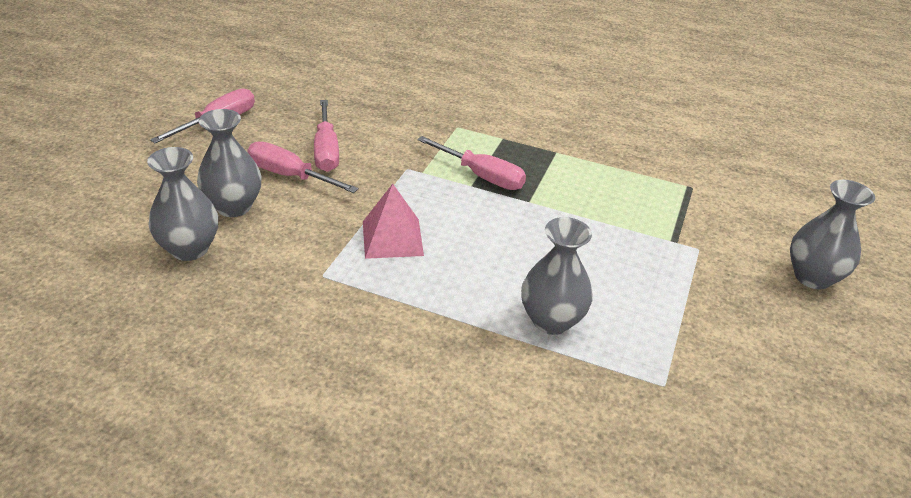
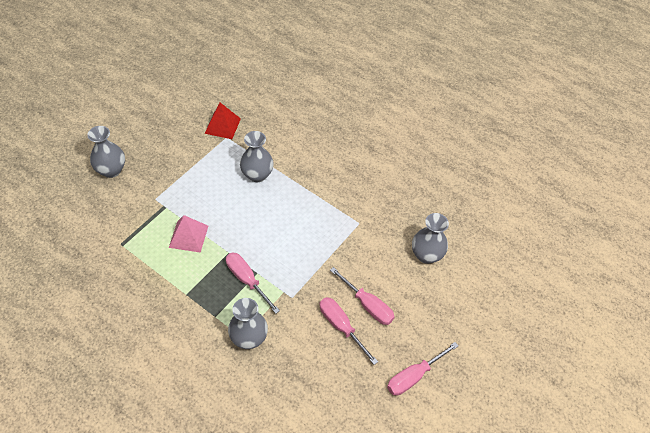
camera: 165 degrees left, 15 degrees up
(234, 206) = (403, 283): grey vase -> grey vase (249, 338)
(326, 151) = (341, 326): pink screwdriver -> pink screwdriver turned 45 degrees counterclockwise
(392, 238) = (317, 240): pink pyramid -> pink pyramid (188, 236)
(692, 411) = (222, 126): none -> red pyramid

